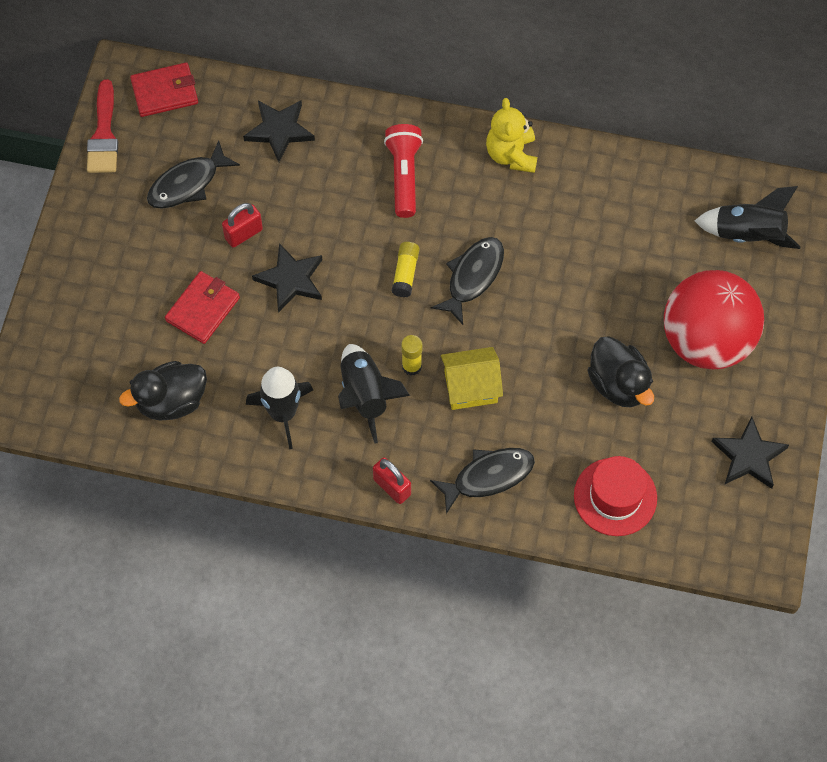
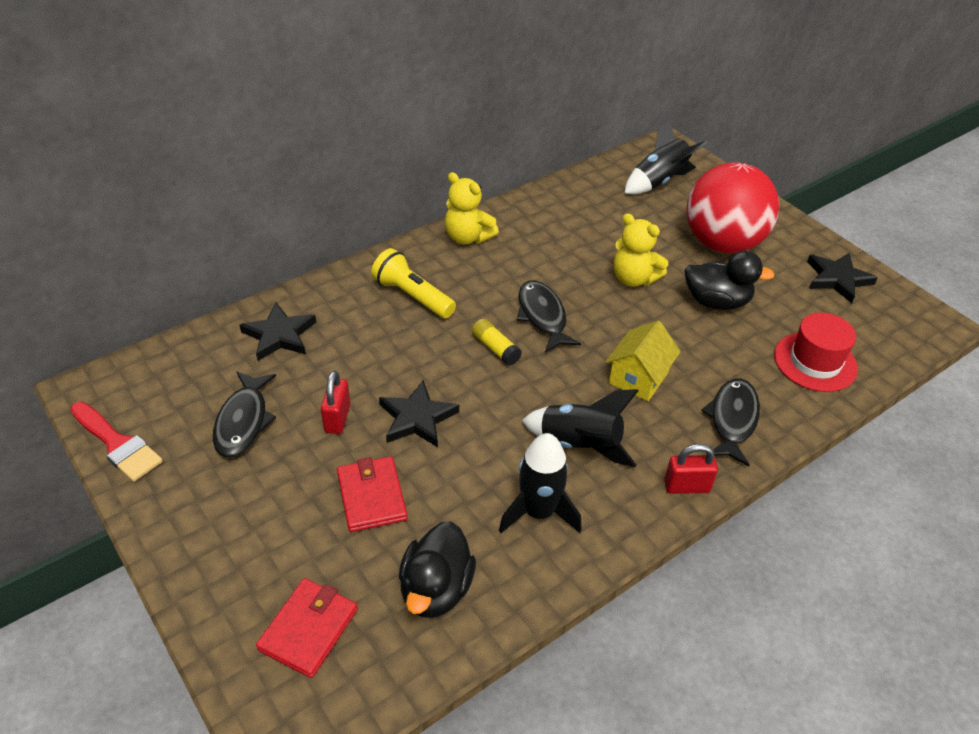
camera: 50 degrees left, 20 degrees down
(165, 92) = (144, 377): red wallet -> red wallet (308, 629)
(404, 175) = (412, 296): red flashlight -> yellow flashlight
(411, 366) = (582, 399): yellow glue stick -> none
(585, 307) = (633, 278): none -> yellow teddy bear

